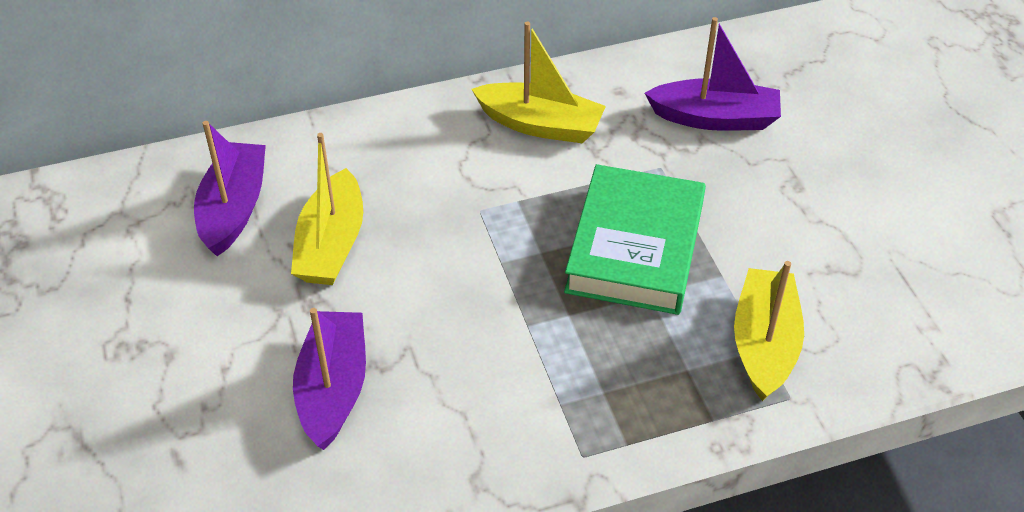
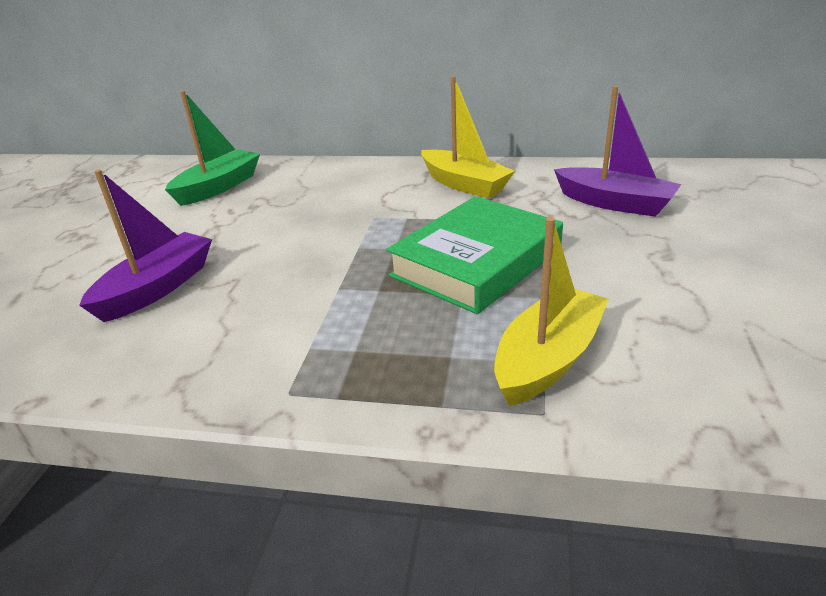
camera: 30 degrees right, 15 degrees down
(234, 208) = (219, 187): purple boat -> green boat
(331, 244) = (254, 214): yellow boat -> none

